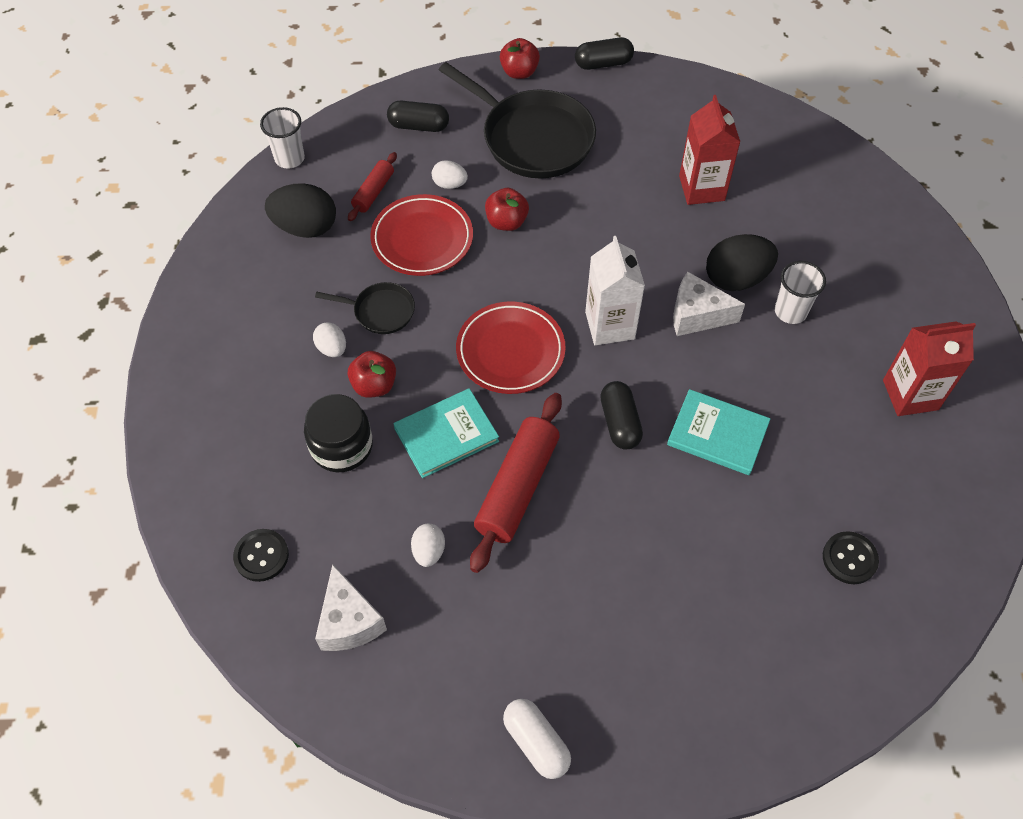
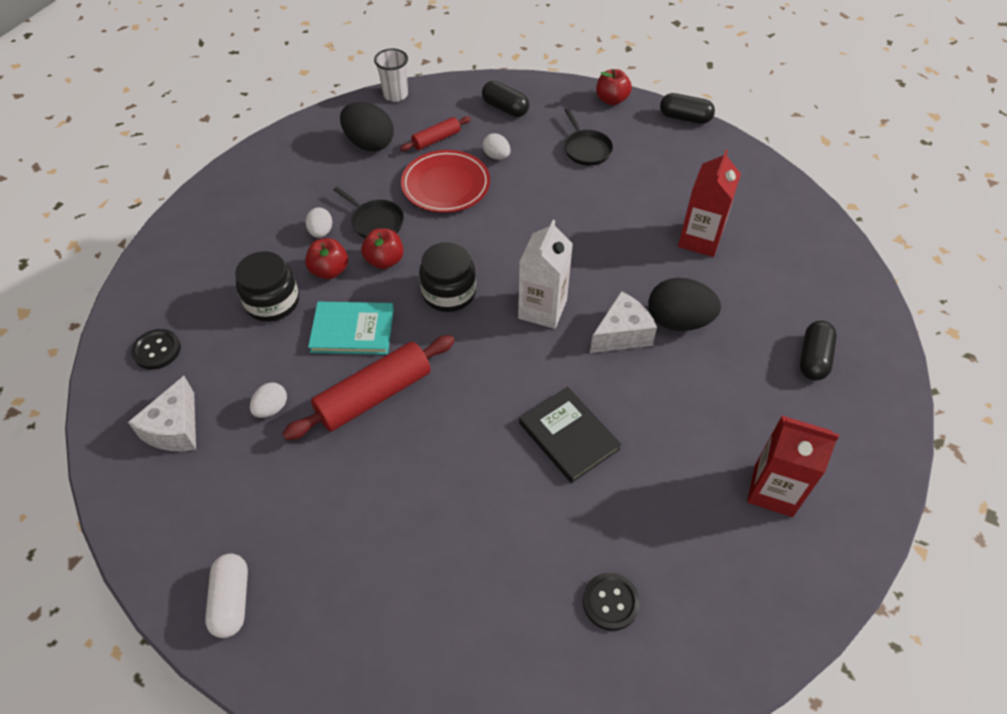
camera: 30 degrees right, 5 degrees down
(506, 222) = (519, 199): red apple -> red apple (384, 260)
(510, 351) = (449, 293): red plate -> black jar
(532, 138) = (586, 149): black pan -> black pan, size x0.49
(619, 423) = (493, 386): black capsule -> black capsule (813, 358)
(697, 315) = (622, 334): white cheese -> white cheese turned 105 degrees clockwise
(717, 434) = (569, 436): turquoise book -> black book
(790, 311) = (708, 368): white cup -> none

